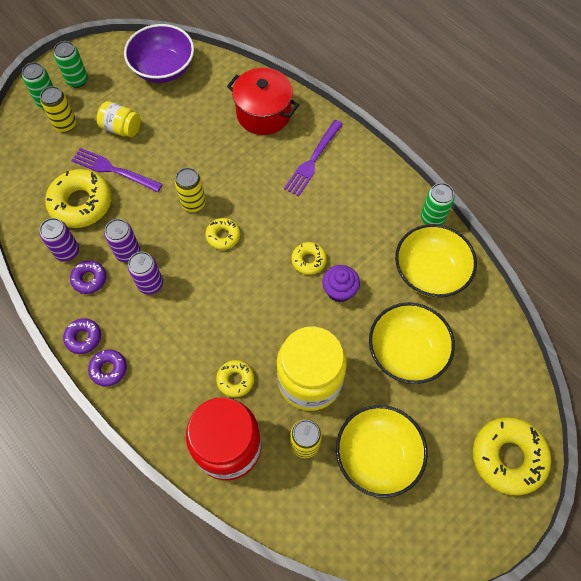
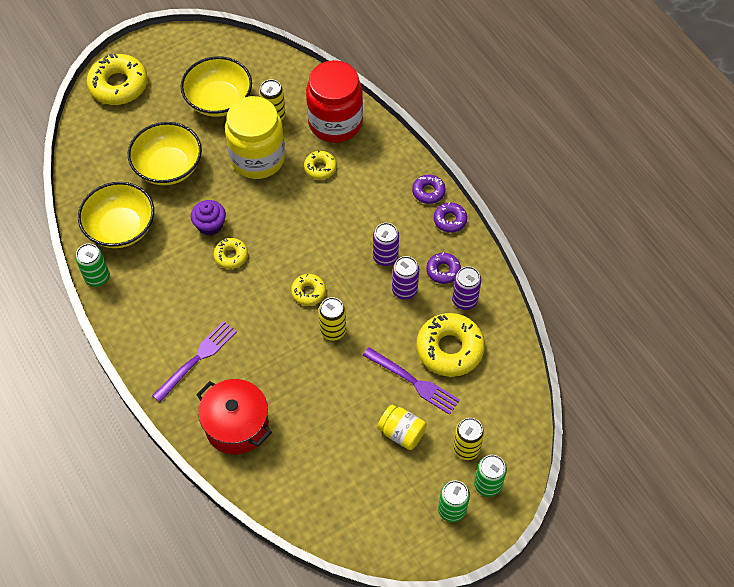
camera: 170 degrees left, 5 degrees down
(163, 68) = (344, 510): purple bowl -> none

